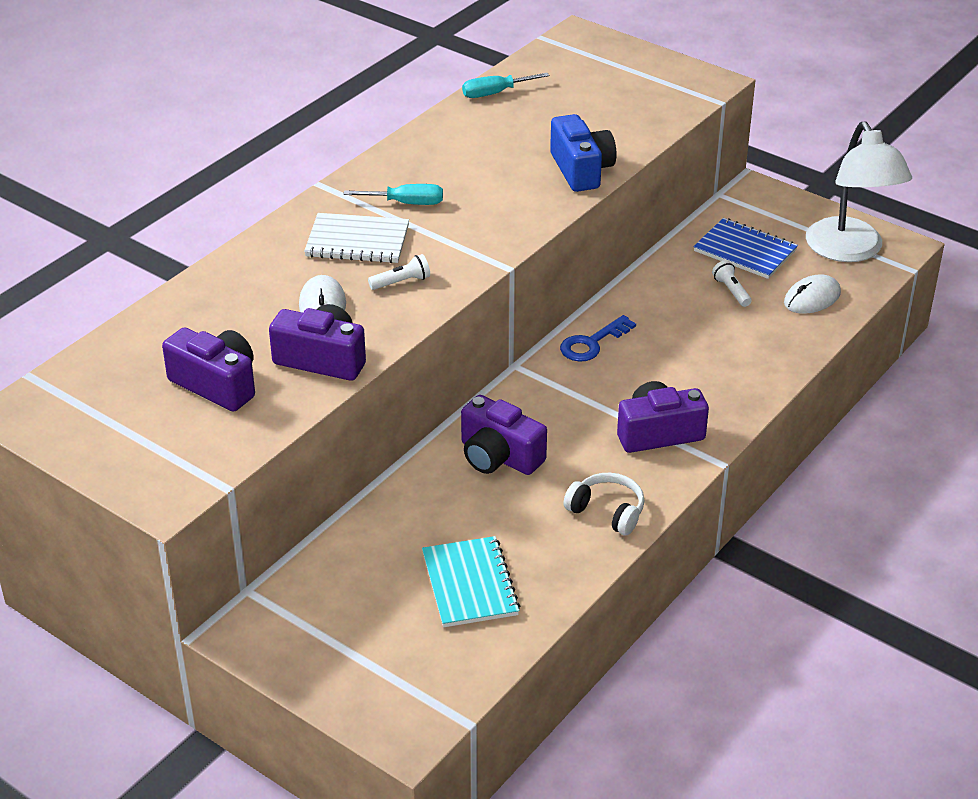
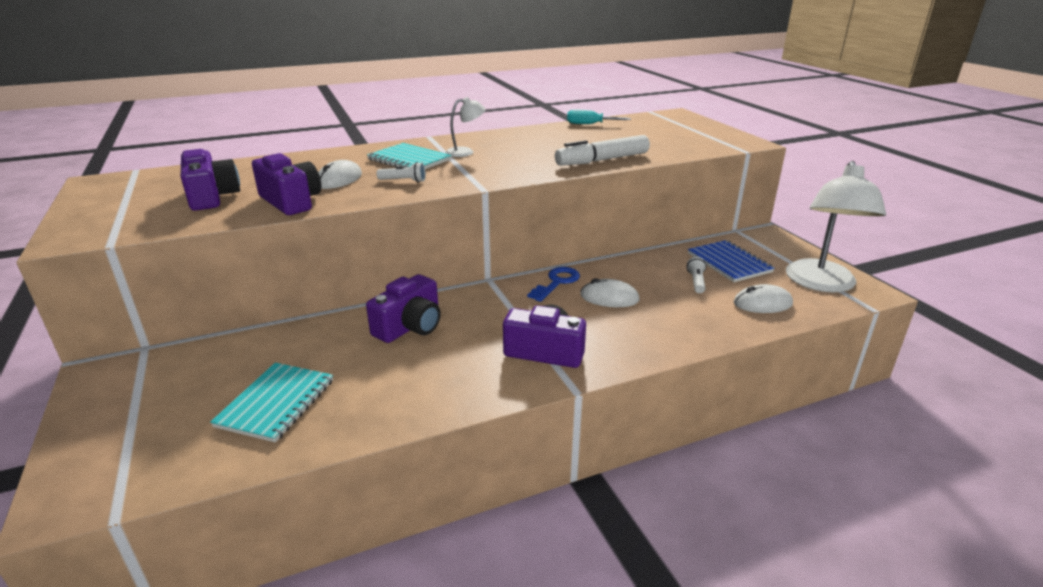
camera: 30 degrees right, 10 degrees down
(357, 241) = (409, 160): white notebook -> turquoise notebook
(406, 203) = (465, 152): turquoise screwdriver -> white lamp
(498, 456) = (410, 326): purple camera -> purple camera turned 120 degrees counterclockwise
(581, 170) = (602, 160): blue camera -> white marker
(592, 343) = (557, 282): blue key -> blue key turned 135 degrees clockwise
(607, 511) = (441, 392): white headphones -> none
(663, 344) = (609, 298): none -> white mouse

